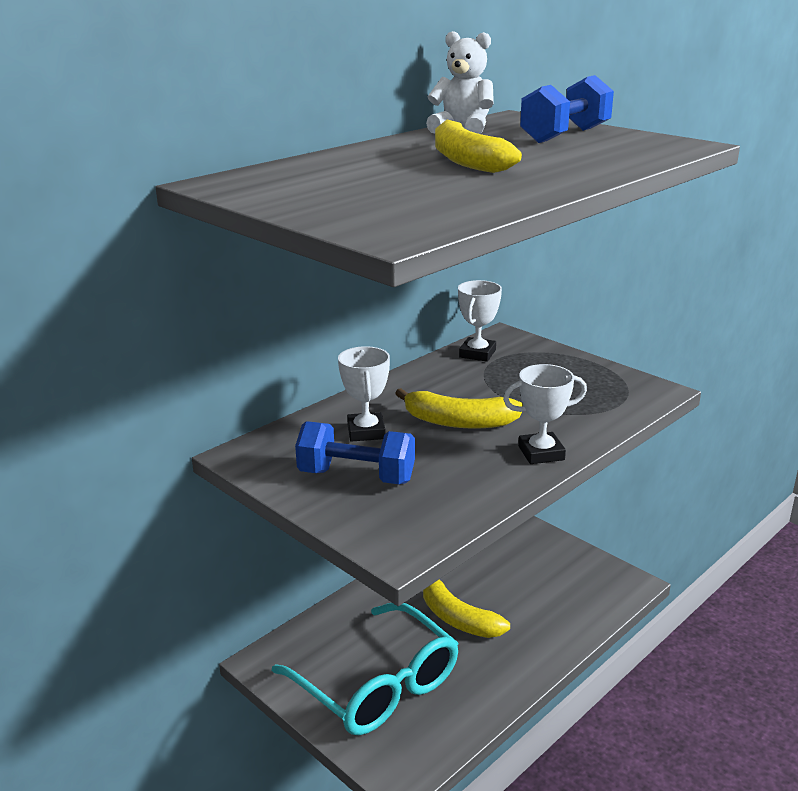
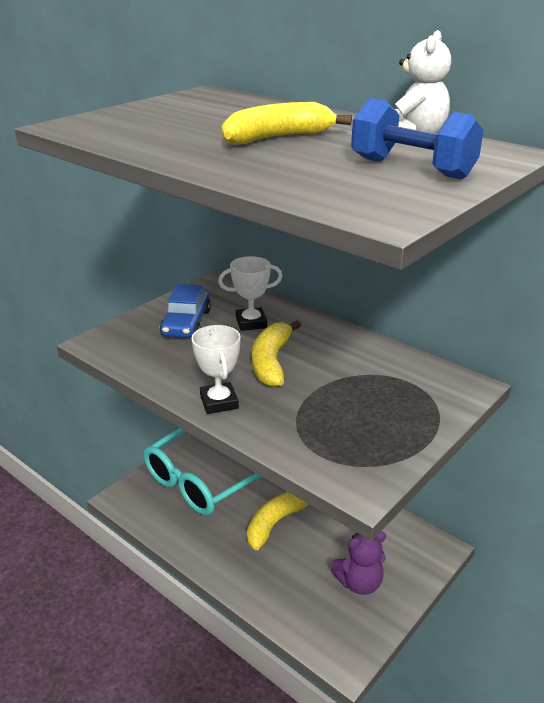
camera: 85 degrees right, 5 degrees up
(356, 476) = (186, 323): blue dumbbell -> blue car
(477, 354) = (416, 370): white trophy -> none
(541, 566) = (359, 583): none -> purple teddy bear

